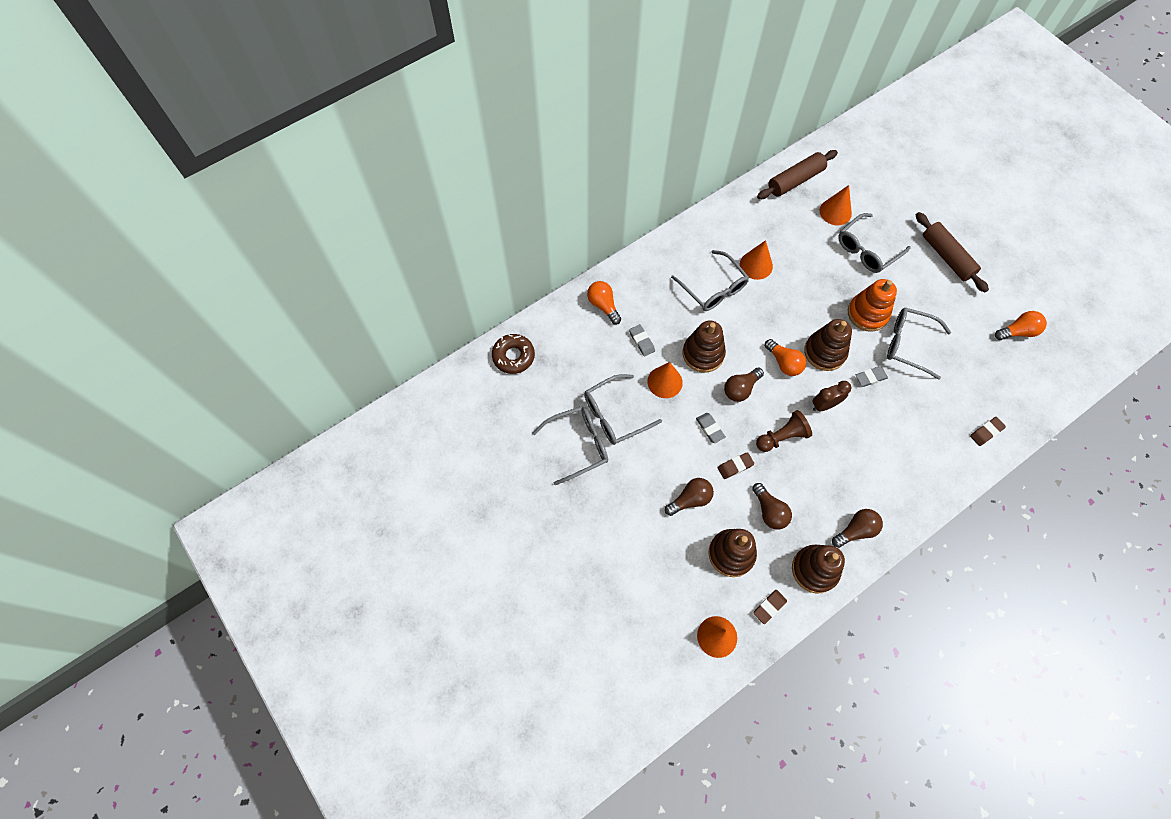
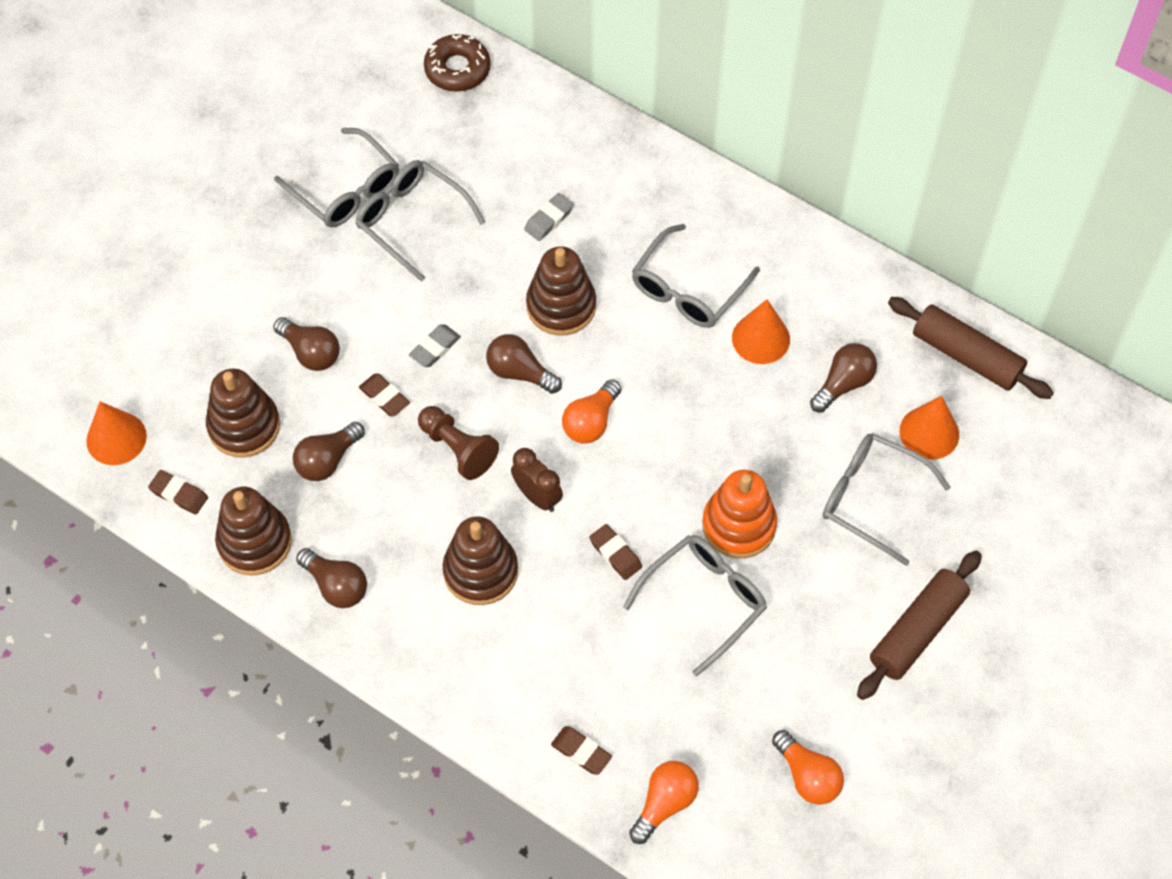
camera: 70 degrees right, 5 degrees down
(603, 305) = (591, 152): orange light bulb -> orange light bulb (664, 803)
(665, 382) = (491, 268): orange cone -> none
(795, 238) = (843, 384): none -> brown light bulb
(824, 352) = (635, 476): brown stacking toy -> brown stacking toy (480, 571)
(870, 377) = (615, 554): grey eraser -> brown eraser
(908, 344) = (704, 601): grey glasses -> grey glasses turned 45 degrees clockwise

